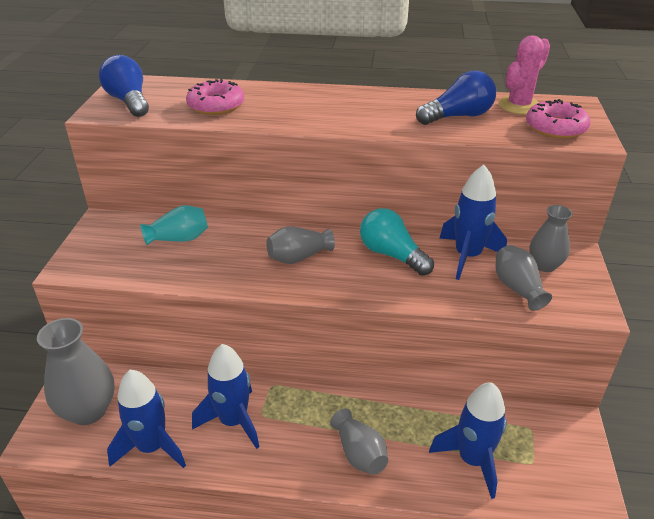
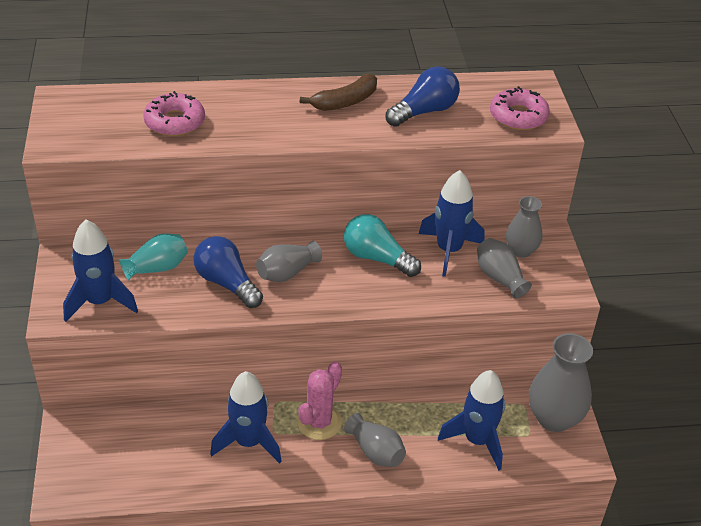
camera: 15 degrees left, 5 degrees up
(88, 410) = (100, 455): grey vase -> grey vase (554, 418)
(129, 101) = (77, 126): blue light bulb -> blue light bulb (227, 283)
(152, 447) = (178, 479): blue rocket -> blue rocket (100, 302)
(381, 103) = (345, 102): none -> brown banana
(519, 106) = (480, 91): pink cactus -> pink cactus (319, 422)

